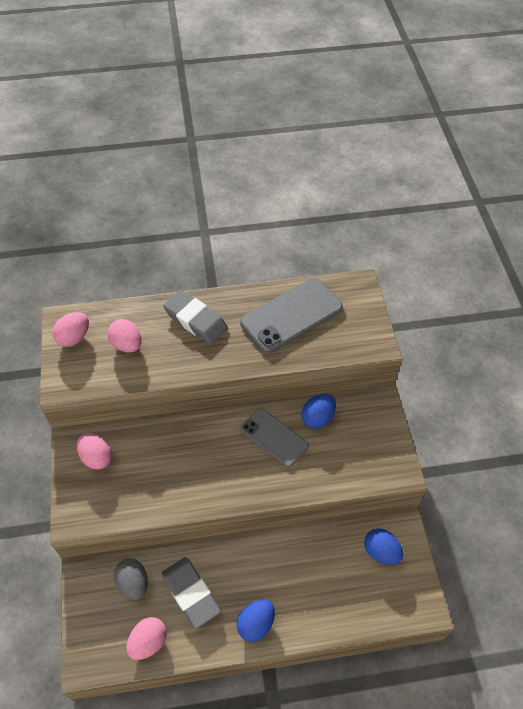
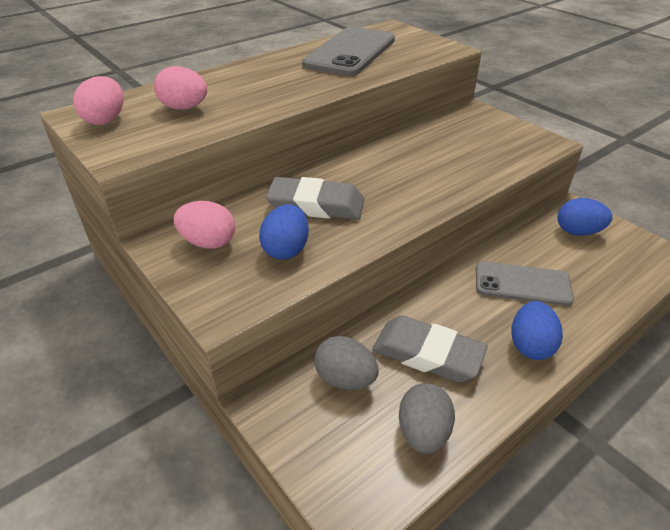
camera: 30 degrees left, 15 degrees down
(148, 642) = (423, 432): pink egg -> grey egg
(196, 320) = (252, 76): grey eraser -> grey eraser (316, 205)
(274, 437) = (405, 160): grey phone -> grey phone (522, 284)
(317, 418) = (432, 135): blue egg -> blue egg (286, 250)

